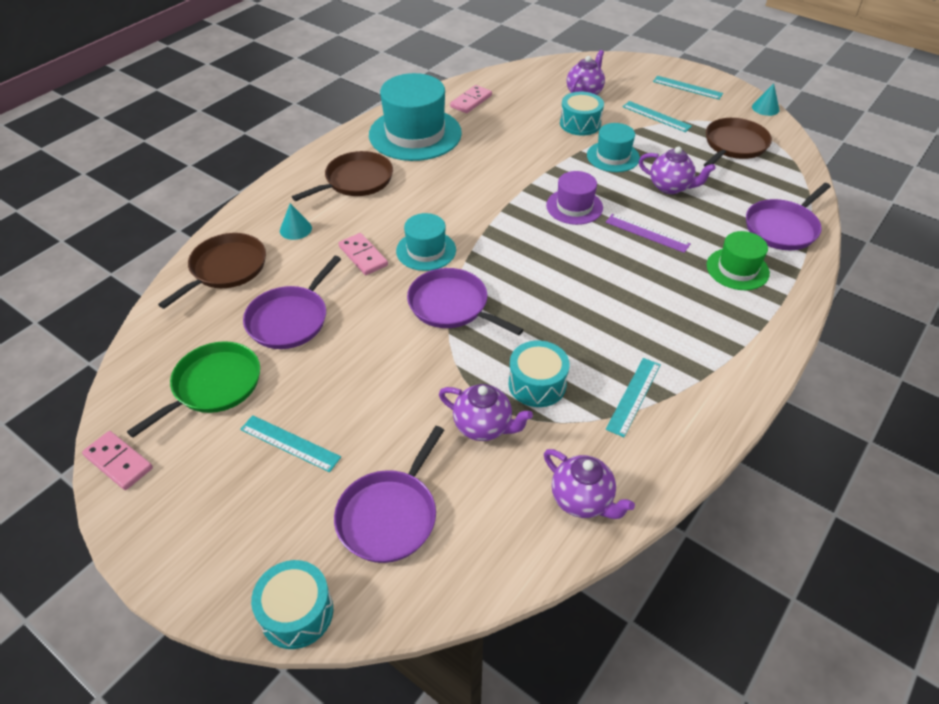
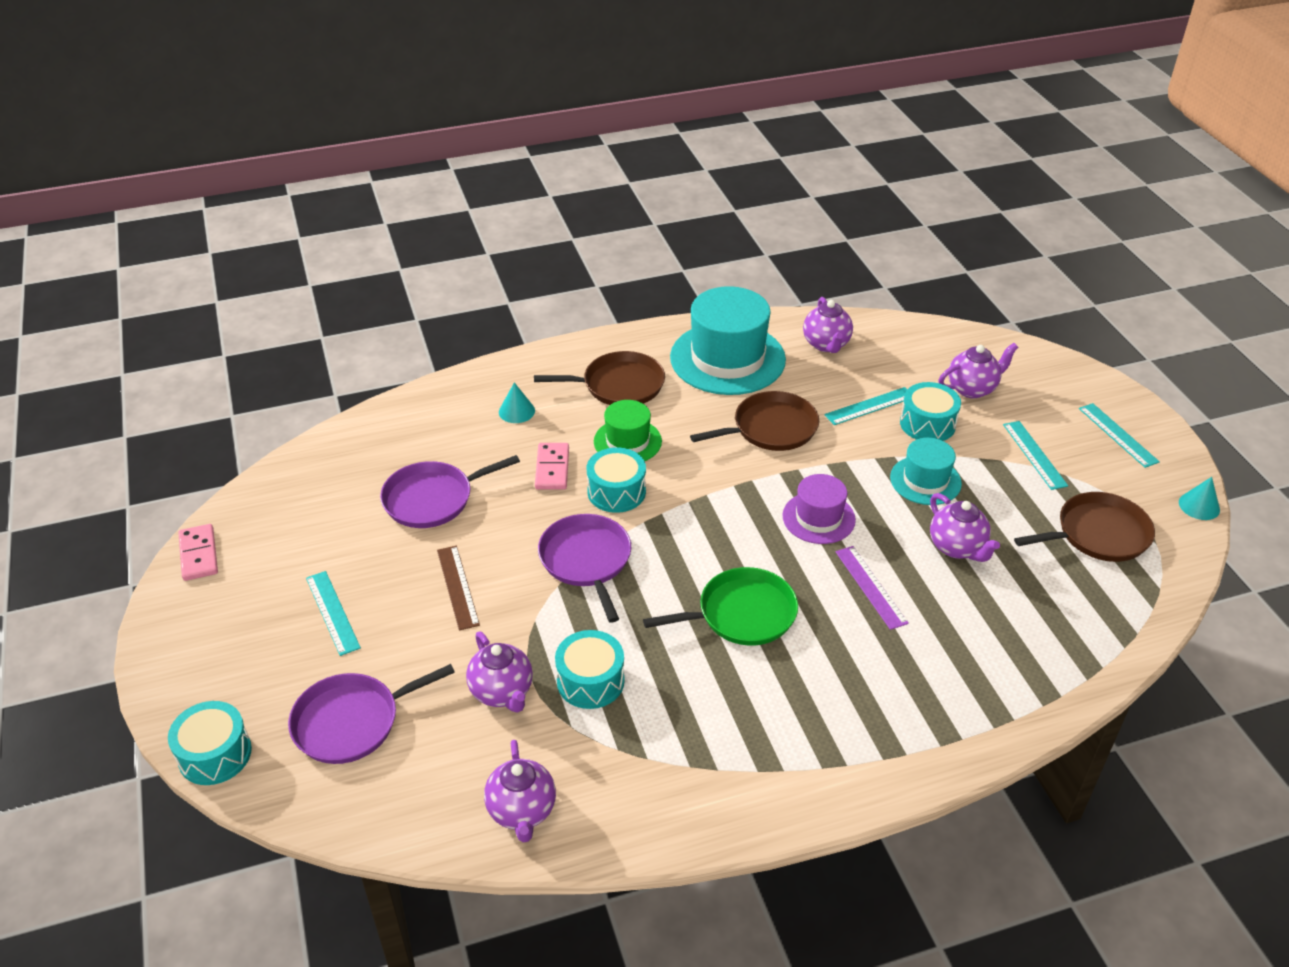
camera: 35 degrees right, 5 degrees down
(213, 386) = (319, 528): green pan -> green pan (741, 614)
(226, 269) = (422, 422): brown pan -> brown pan (770, 428)
(374, 371) = (458, 587): none -> brown ruler
(426, 250) = (616, 492): turquoise hat -> turquoise drum
(471, 101) = (826, 344): pink domino -> purple teapot
(634, 396) = (672, 747): turquoise ruler -> turquoise ruler (870, 406)
(737, 269) = (933, 679): green hat -> green hat (627, 441)
(782, 228) = (1046, 662): purple pan -> none

